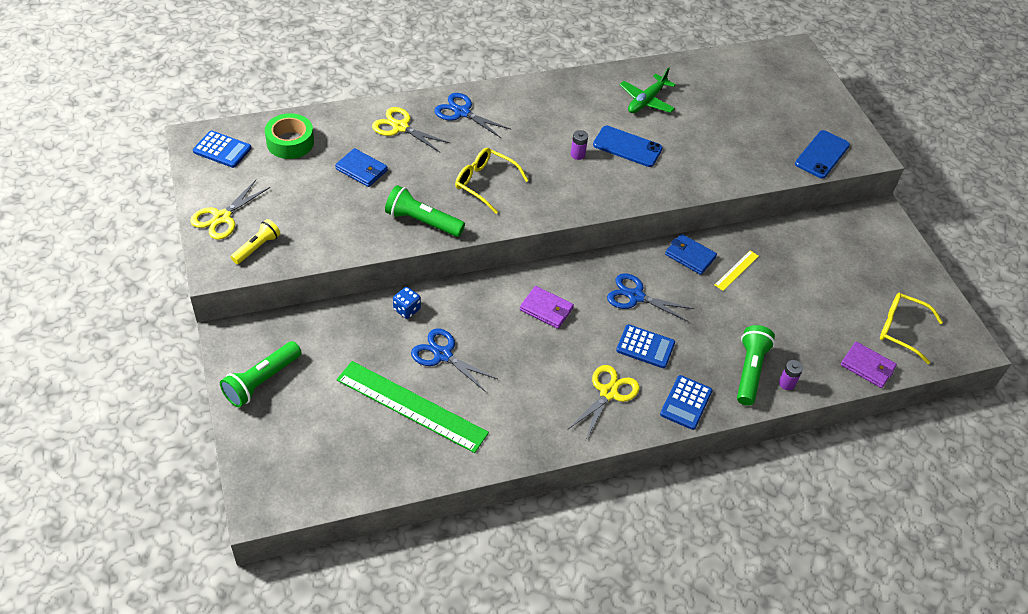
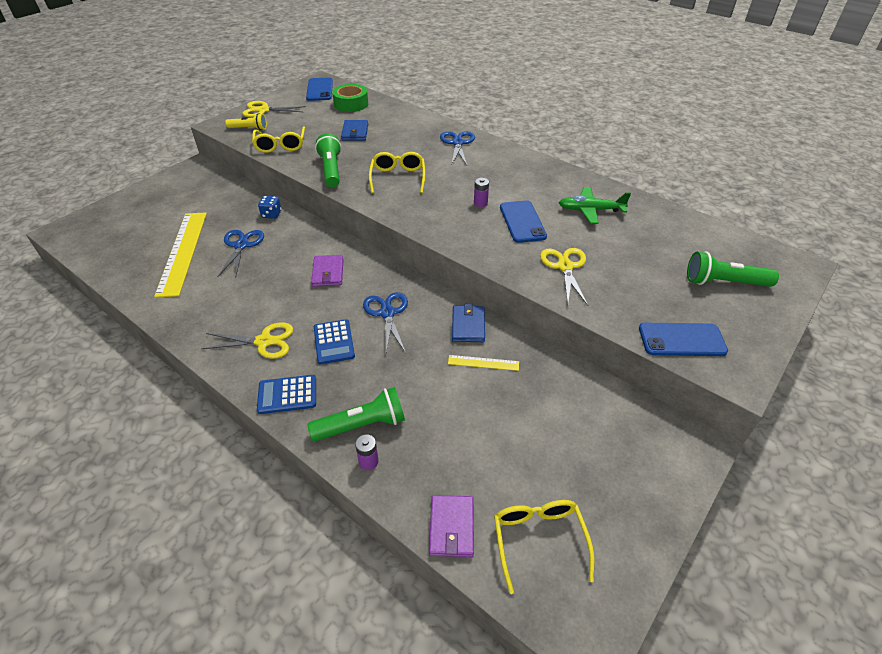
camera: 60 degrees right, 5 degrees down
(222, 150) = (320, 90): blue calculator -> blue phone
(261, 381) = (166, 190): green flashlight -> green flashlight (724, 282)
(327, 237) = (280, 145): none -> yellow glasses
(400, 127) = (412, 129): yellow scissors -> yellow scissors (565, 267)
(411, 406) = (183, 252): green ruler -> yellow ruler

